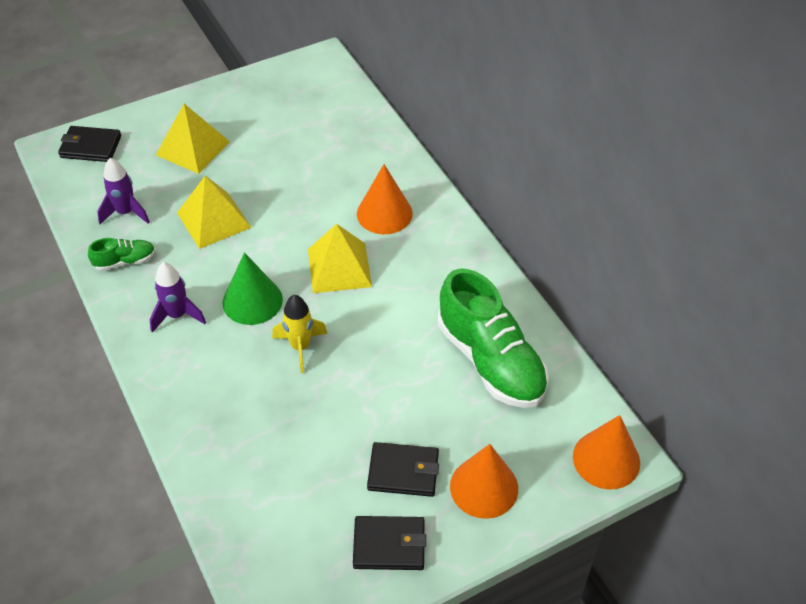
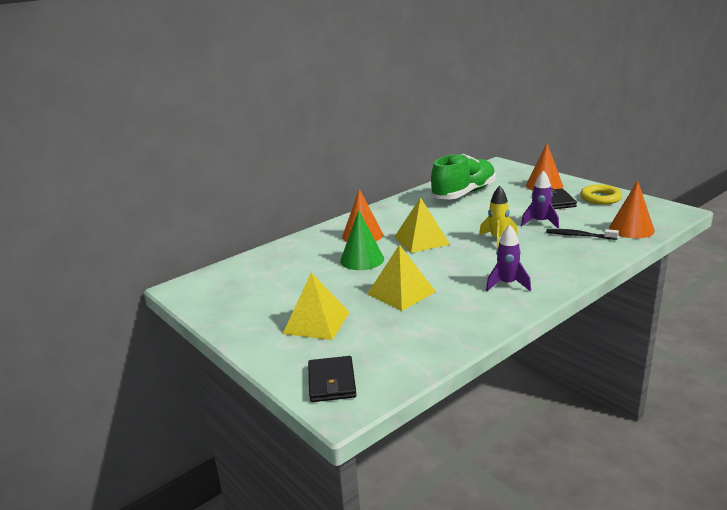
camera: 100 degrees left, 25 degrees down
(125, 261) = (471, 320): green shoe -> none
(126, 213) = (415, 335): purple rocket -> purple rocket (540, 222)
(252, 301) = (472, 261): green cone -> green cone (362, 259)
(263, 445) = (579, 236): none -> black toothbrush
(389, 545) = (600, 198): black wallet -> yellow ring
(606, 459) = (502, 167): orange cone -> orange cone (631, 229)

